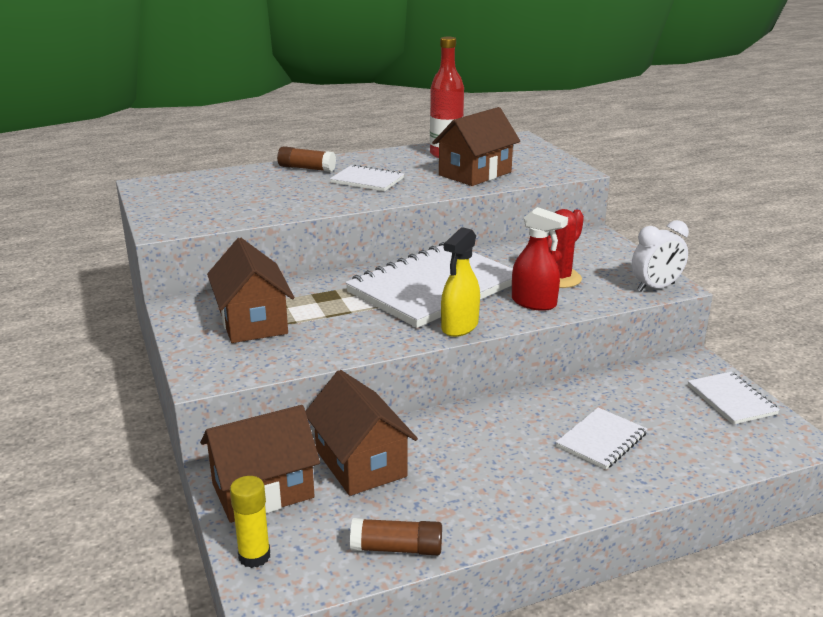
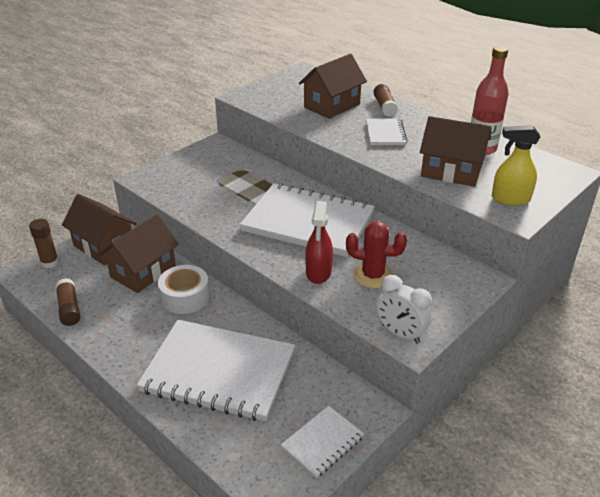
camera: 65 degrees right, 10 degrees up
(252, 321) = (212, 172): brown house -> brown house (332, 106)
(254, 556) = (50, 262): yellow glue stick -> brown glue stick
(445, 438) = (185, 297): none -> white tape
(459, 327) = (256, 248): yellow spray bottle -> yellow spray bottle (510, 199)
(601, 440) = (219, 372): white notebook -> white notebook, size x2.11

